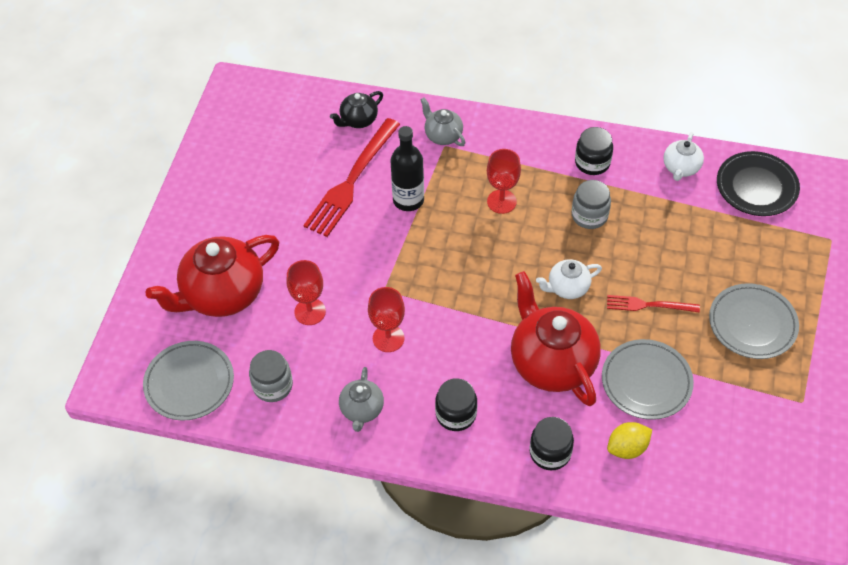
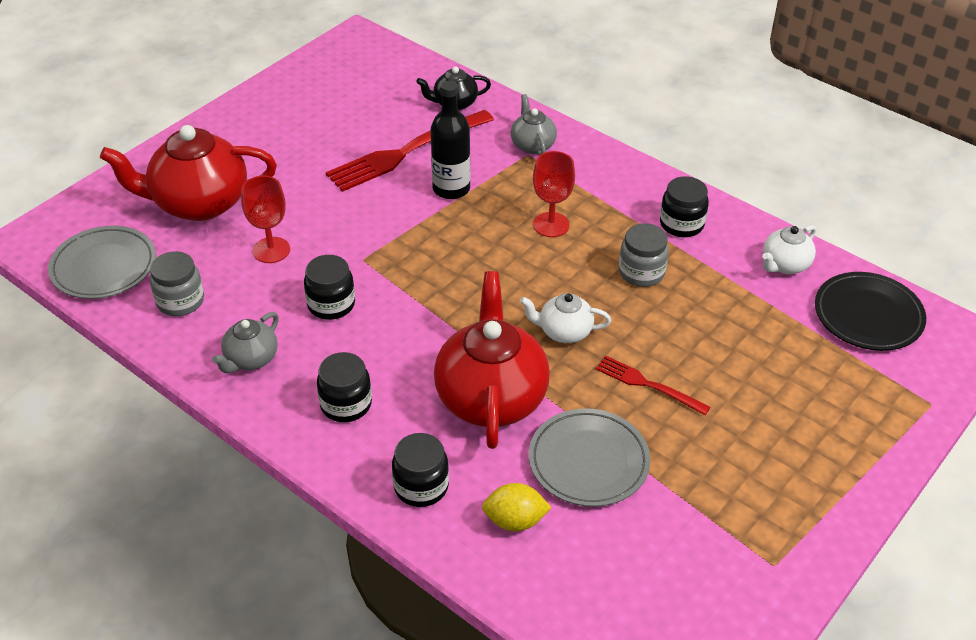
camera: 25 degrees right, 10 degrees down
(388, 338) = (331, 304): red goblet -> black jar
(752, 324) = (765, 454): grey plate -> none

